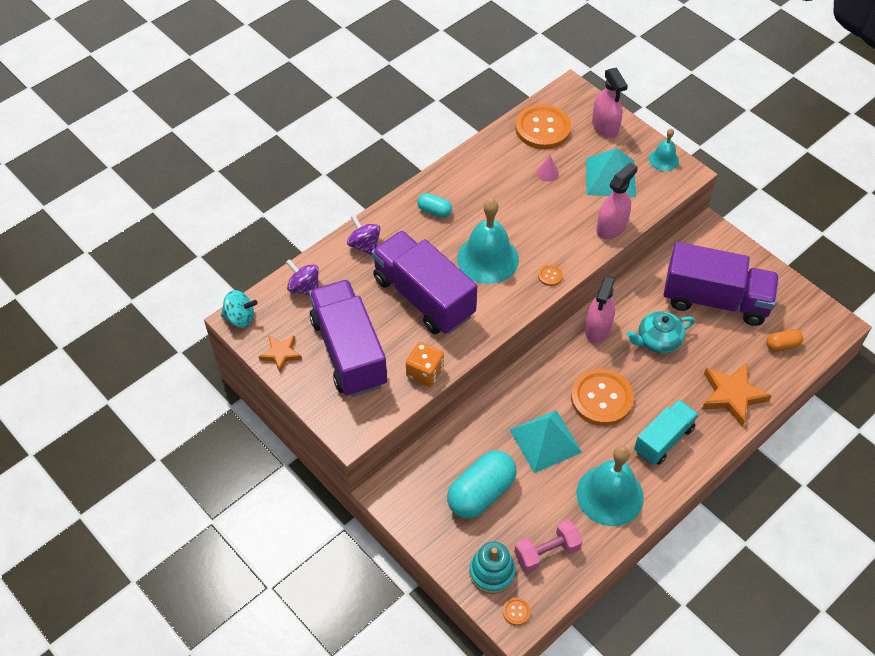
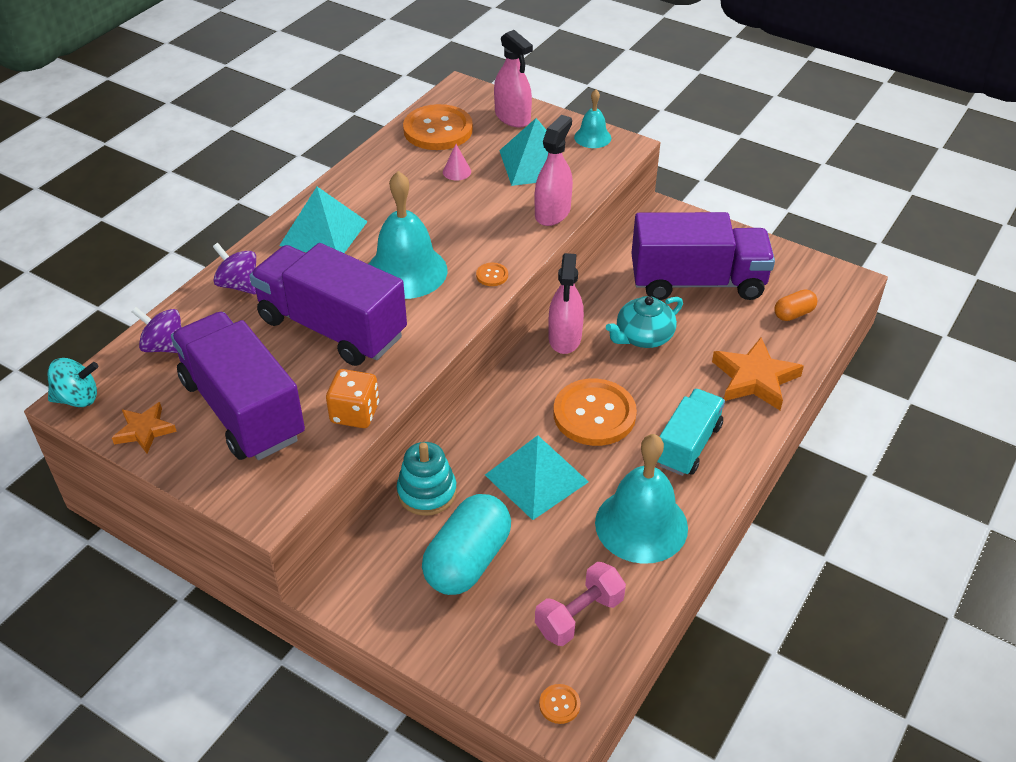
camera: 15 degrees left, 10 degrees down
(434, 211) = (324, 233): turquoise capsule -> turquoise pyramid
(492, 572) = (510, 660): turquoise stacking toy -> turquoise stacking toy (427, 492)

